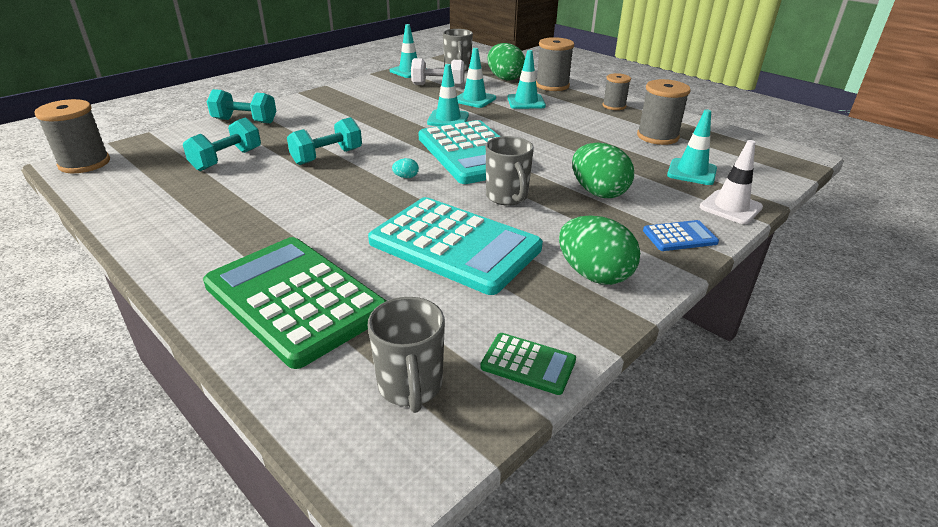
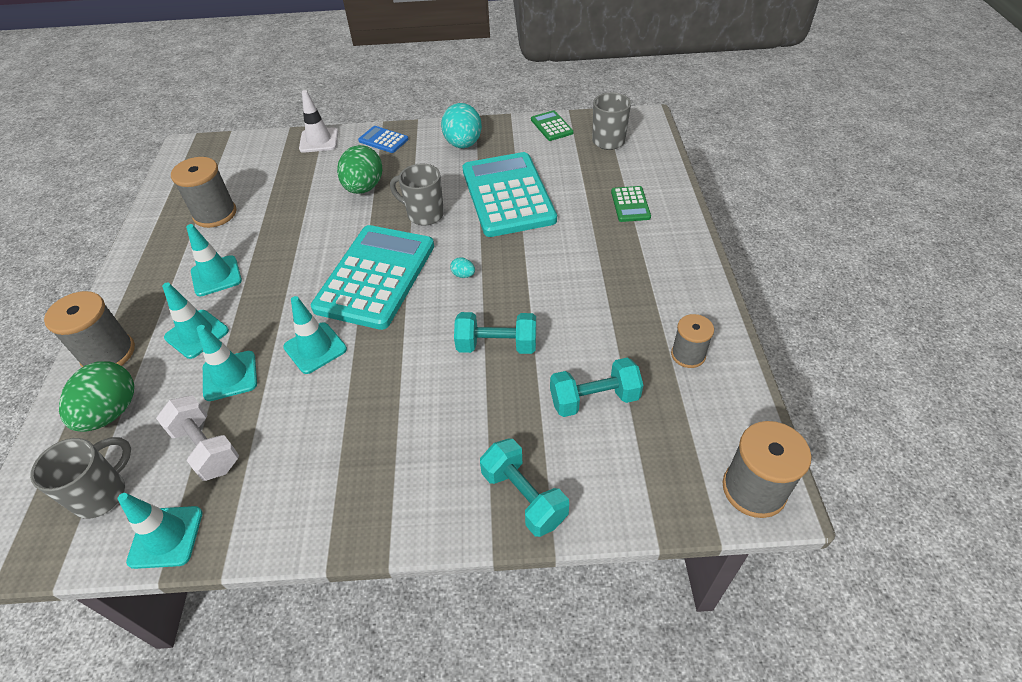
camera: 135 degrees left, 15 degrees up
(295, 299) = (630, 204): green calculator -> green calculator, size x0.43
(507, 197) = (424, 214): grey mug -> grey mug turned 90 degrees counterclockwise
(594, 275) = (463, 144): green egg -> turquoise egg
(614, 106) = (148, 274): grey spool -> grey spool (688, 355)
(691, 172) = (277, 172): turquoise traffic cone -> turquoise traffic cone (216, 276)

